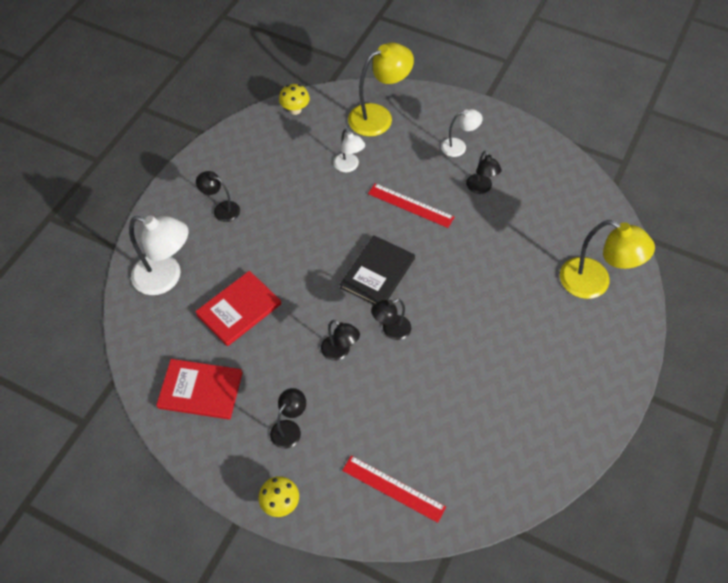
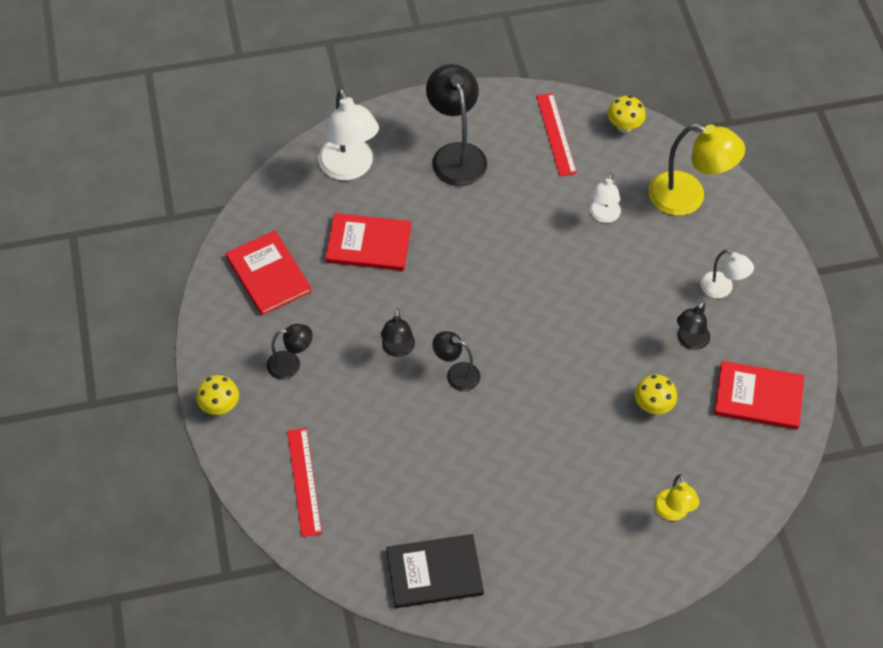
camera: 50 degrees right, 0 degrees up
(221, 209) = (456, 154): black lamp -> black lamp, size x1.80
(377, 273) = (507, 322): black book -> black book (434, 572)
(410, 205) = (609, 296): red ruler -> red ruler (556, 134)
(510, 239) = (653, 406): none -> yellow mushroom
(549, 183) = (758, 397): none -> red book
(594, 283) = (673, 512): yellow lamp -> yellow lamp, size x0.56

